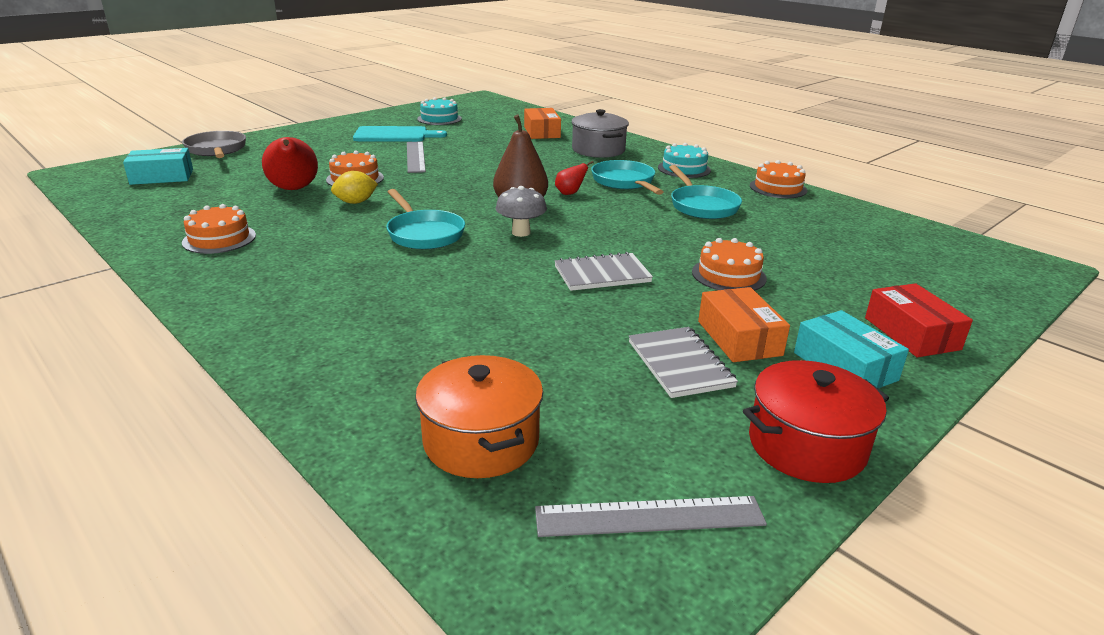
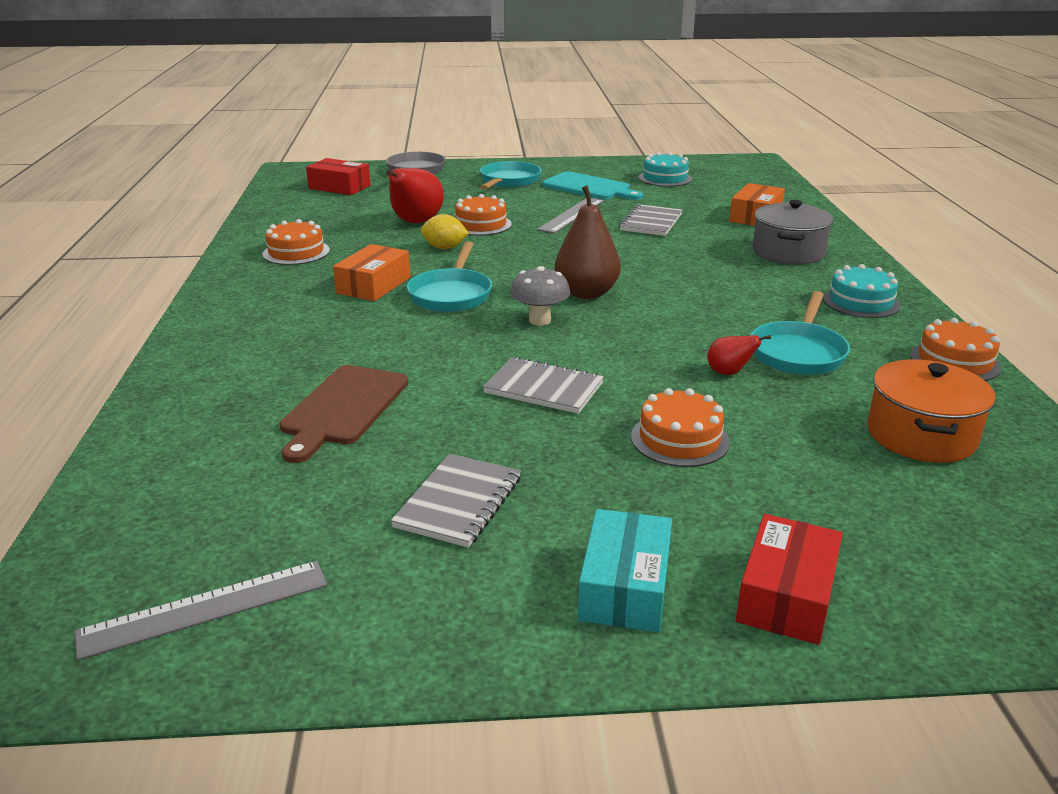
camera: 40 degrees right, 0 degrees up
(162, 177) = (339, 187): turquoise box -> red box
(481, 150) = (651, 222): none -> grey notebook
(481, 441) = (200, 486): orange pot -> orange pot (921, 435)
(489, 339) = (343, 408): none -> brown cutting board
(570, 193) = (663, 294): red pear -> red pear (729, 373)
(625, 182) = (751, 298): turquoise pan -> turquoise pan (508, 181)
(649, 516) = (205, 608): grey ruler -> grey ruler turned 60 degrees counterclockwise
(739, 338) = (564, 506): orange box -> orange box (374, 285)
(806, 445) = (433, 633): red pot -> none

